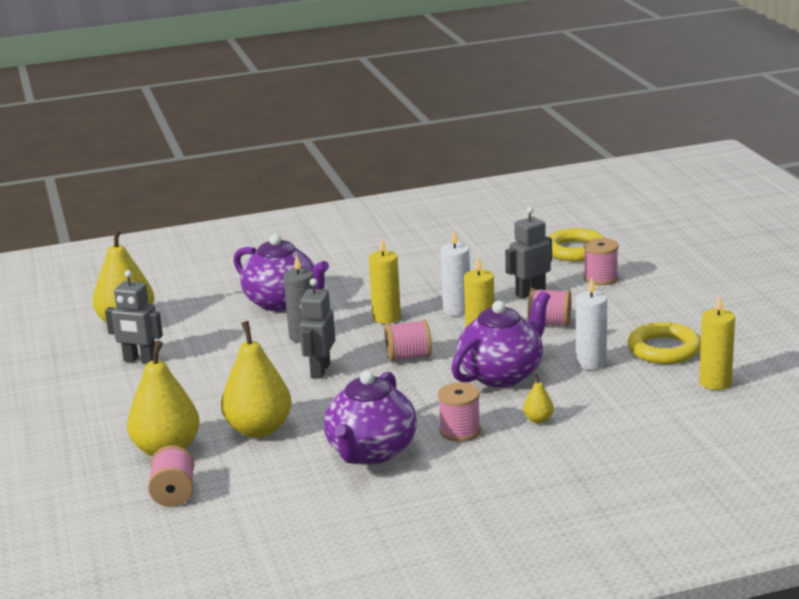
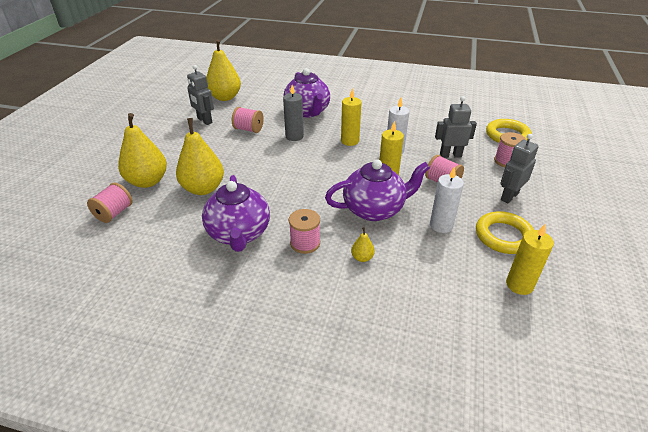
camera: 30 degrees right, 15 degrees up
(320, 370) = (278, 162): grey robot -> grey robot (509, 196)
(371, 452) = (239, 234): purple teapot -> purple teapot turned 60 degrees counterclockwise
(408, 356) = (334, 172): pink spool -> pink spool (248, 129)

